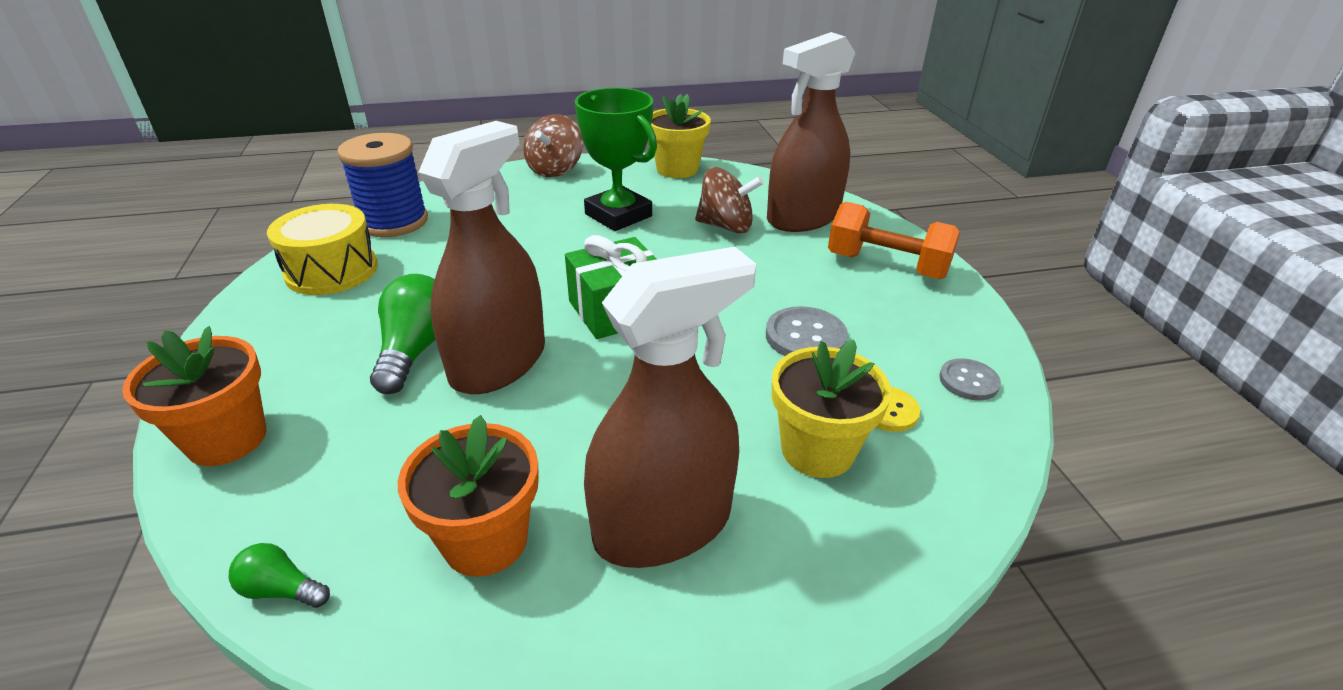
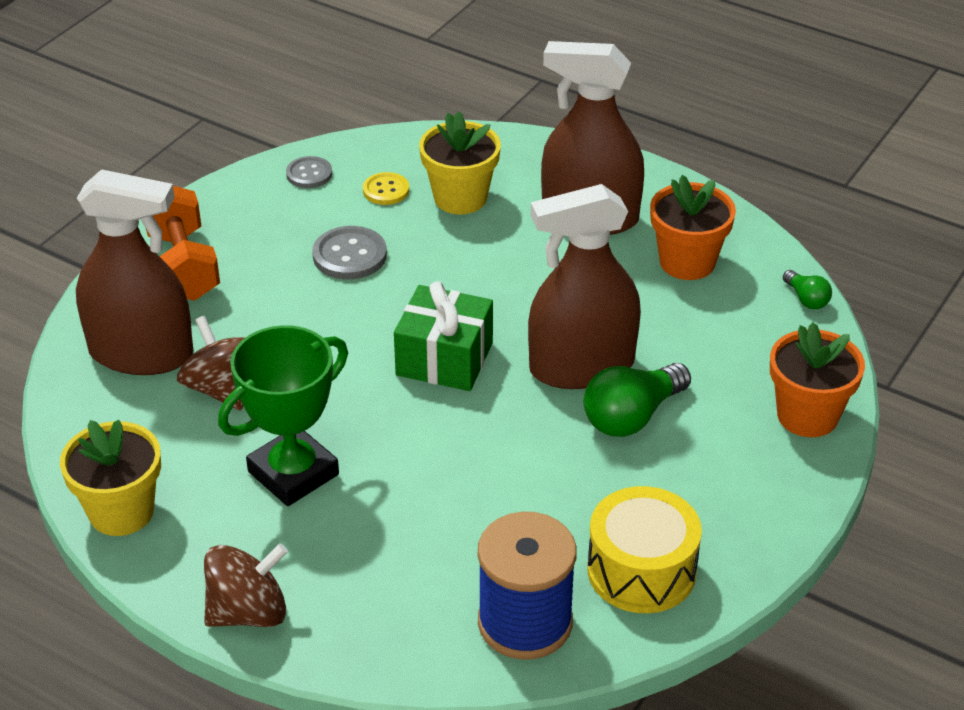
camera: 135 degrees left, 5 degrees up
(618, 215) = (293, 473): green trophy -> green trophy turned 45 degrees clockwise

